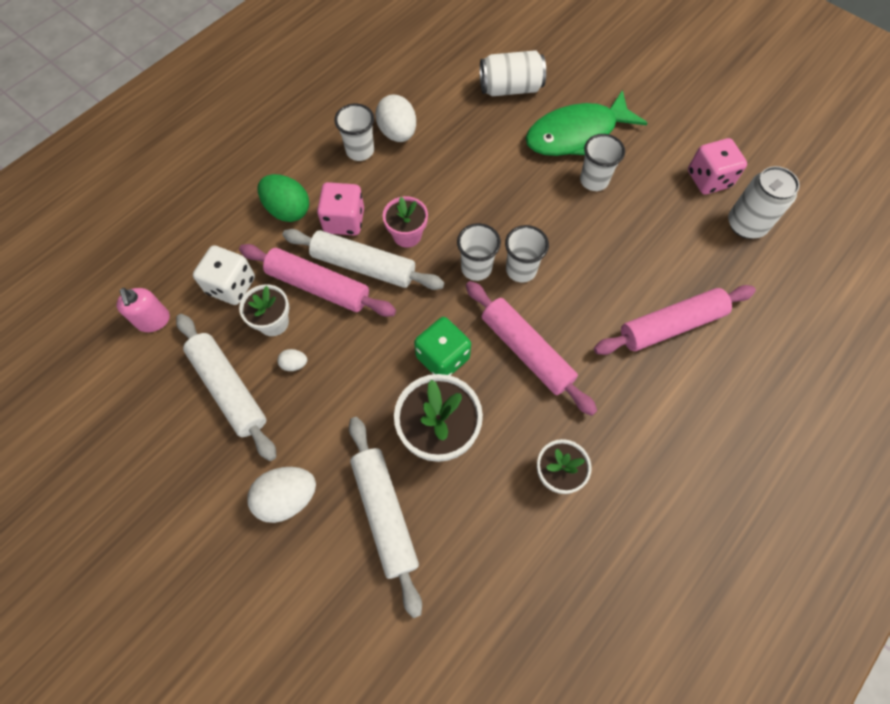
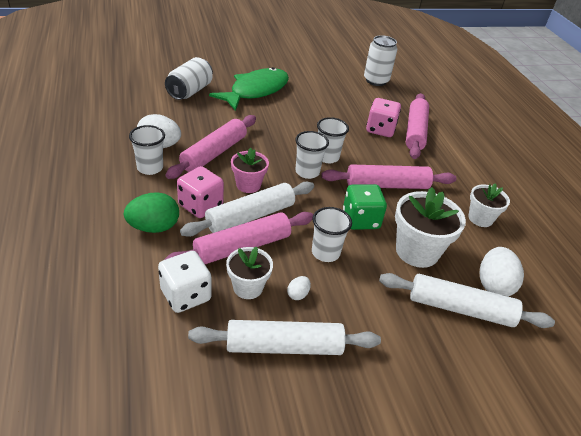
camera: 60 degrees left, 25 degrees down
(153, 320) = (162, 366): pink soap dispenser -> none
(287, 498) = (412, 358): white egg -> white egg (493, 285)
(428, 178) = (214, 153): none -> pink rolling pin
(576, 135) = (256, 91): green fish -> green fish turned 150 degrees counterclockwise
(594, 180) = (294, 103): white cup -> white cup (325, 253)
(708, 179) = (336, 74): pink dice -> pink dice (380, 129)

